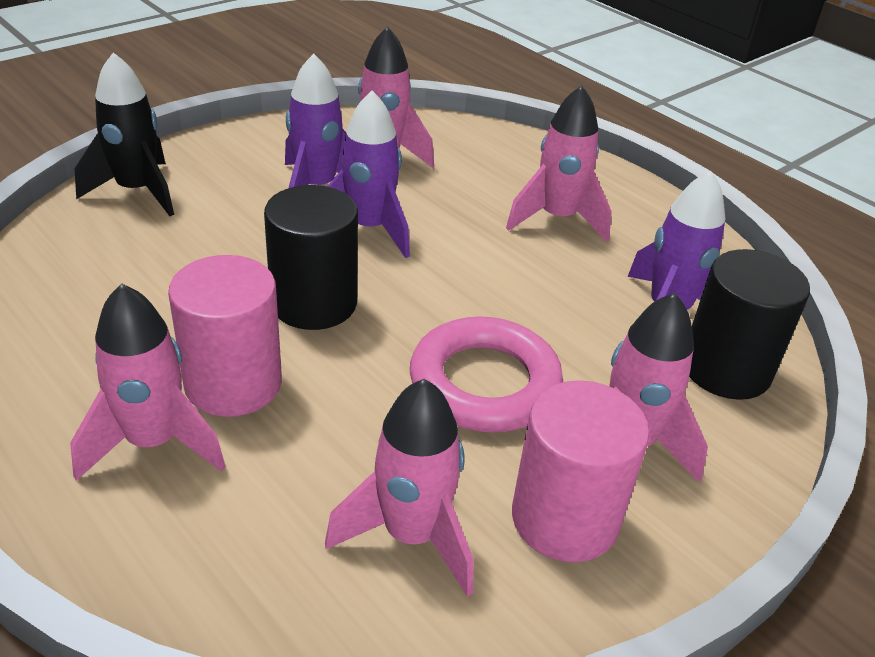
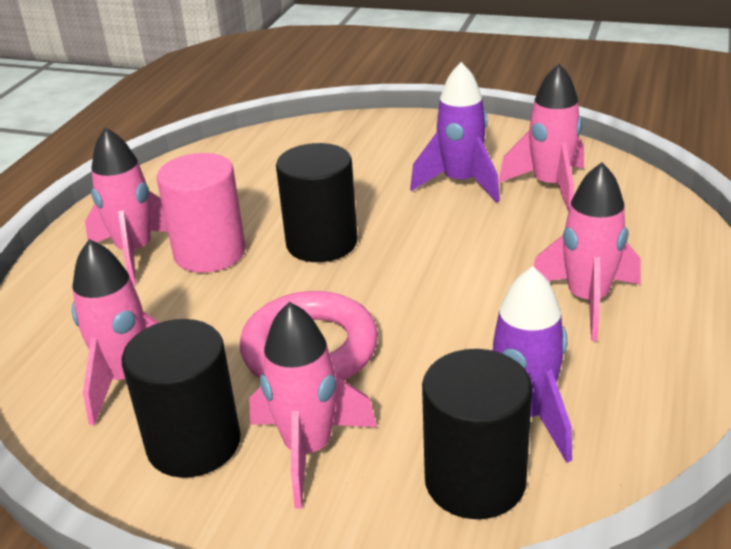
camera: 65 degrees right, 5 degrees down
(137, 191) = (362, 132): black rocket -> none
(369, 229) = (439, 224): purple rocket -> none
(564, 518) = (194, 443): pink cylinder -> black cylinder

